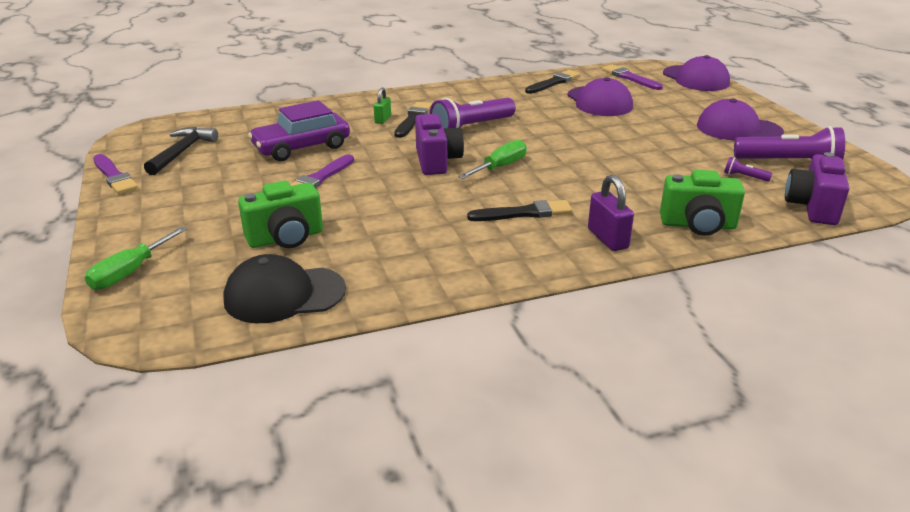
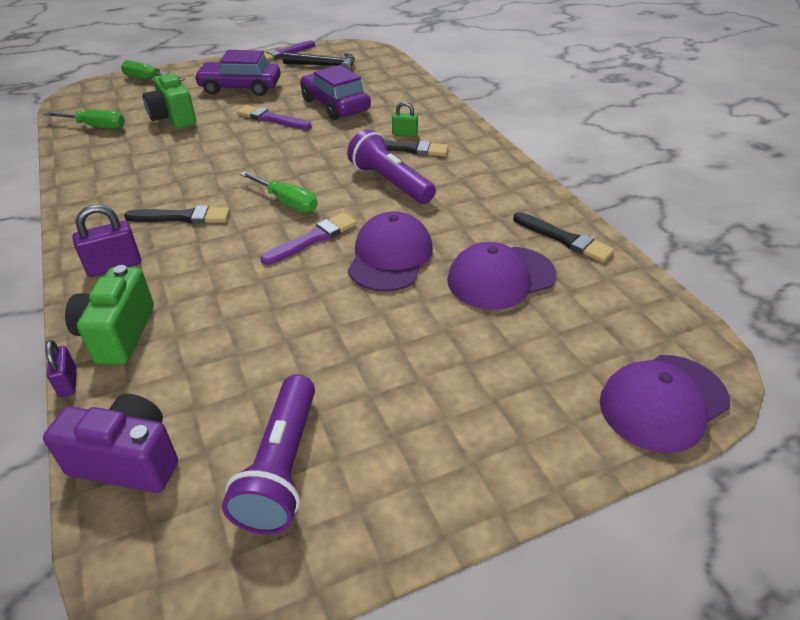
camera: 85 degrees right, 10 degrees up
(214, 200) = (240, 88): none -> purple car
(284, 295) = (96, 127): black cap -> green screwdriver
(437, 161) = (303, 168): purple camera -> none
(524, 213) = (182, 217): black brush -> black brush turned 75 degrees counterclockwise
(630, 78) = (623, 315): purple brush -> purple brush (312, 239)
(738, 129) = (419, 424): purple cap -> purple cap (390, 257)
(744, 177) = (238, 400): purple flashlight -> none
(758, 239) = (68, 382): none -> purple padlock

